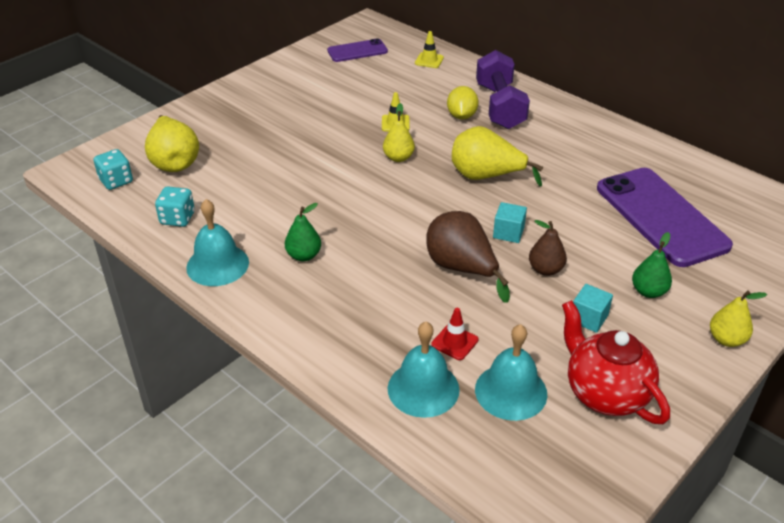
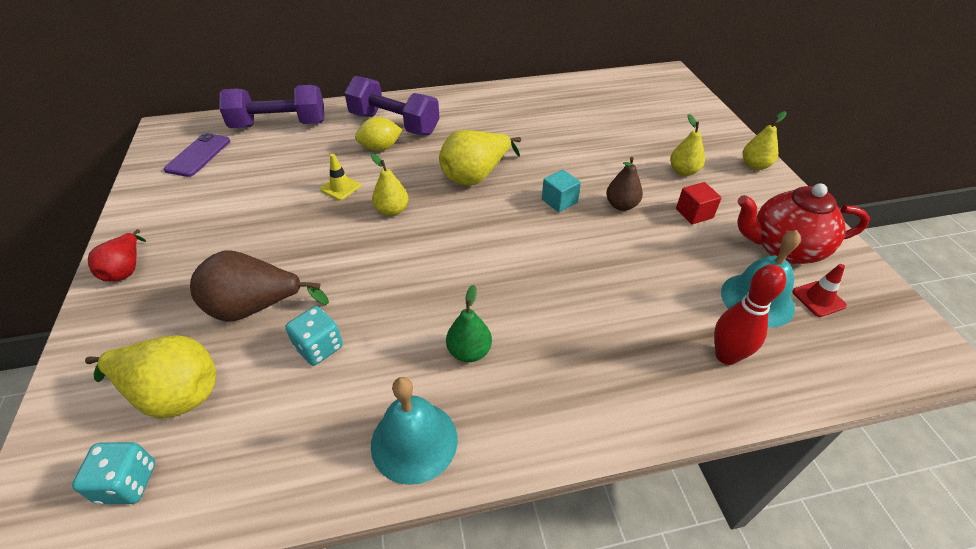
camera: 55 degrees left, 5 degrees up
(177, 218) = (287, 443): turquoise dice -> turquoise dice (319, 347)
(237, 92) = (126, 269): none -> red pear
(423, 388) = (726, 356): turquoise bell -> red bowling pin
(429, 60) = (279, 125): yellow traffic cone -> purple dumbbell
(454, 342) = (676, 303): red traffic cone -> red traffic cone (818, 299)
(461, 116) = (380, 148): yellow lemon -> yellow lemon turned 60 degrees counterclockwise
(462, 269) = (583, 250): brown pear -> brown pear (256, 308)
(588, 318) = (694, 213): turquoise cube -> red cube
(648, 291) = (683, 171): green pear -> yellow pear
(661, 216) = (606, 125): purple phone -> none

